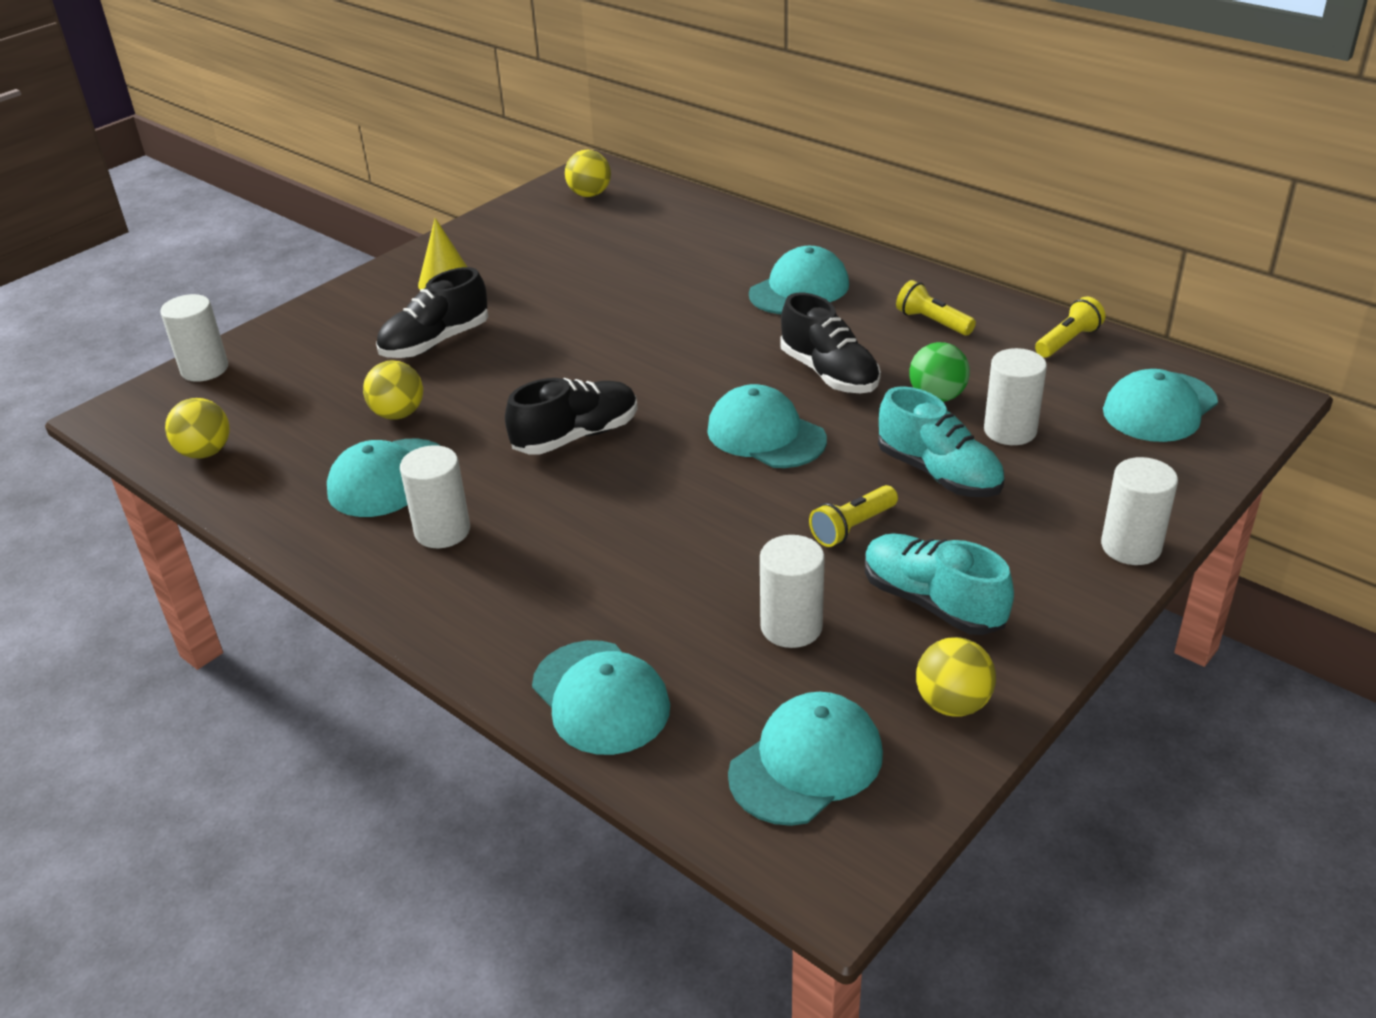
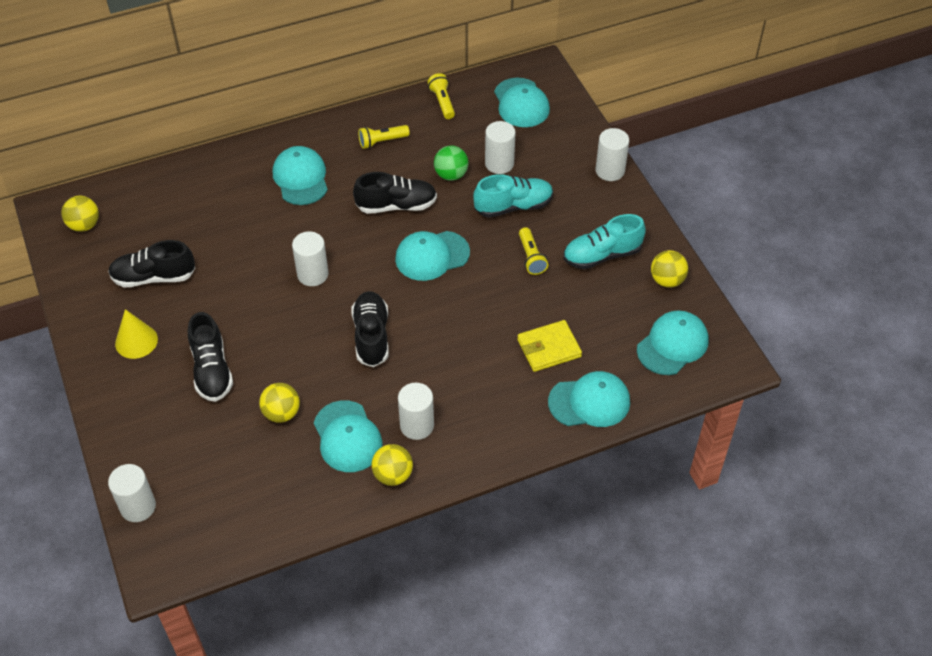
camera: 65 degrees left, 15 degrees up
(205, 452) = (246, 526): yellow ball -> yellow ball (393, 475)
(549, 258) = (154, 277): none -> black shoe
(681, 611) = (549, 348): none -> yellow wallet
(791, 627) = (586, 312): white cylinder -> white cylinder (312, 274)
(806, 763) = (672, 345): turquoise cap -> turquoise cap turned 60 degrees clockwise

